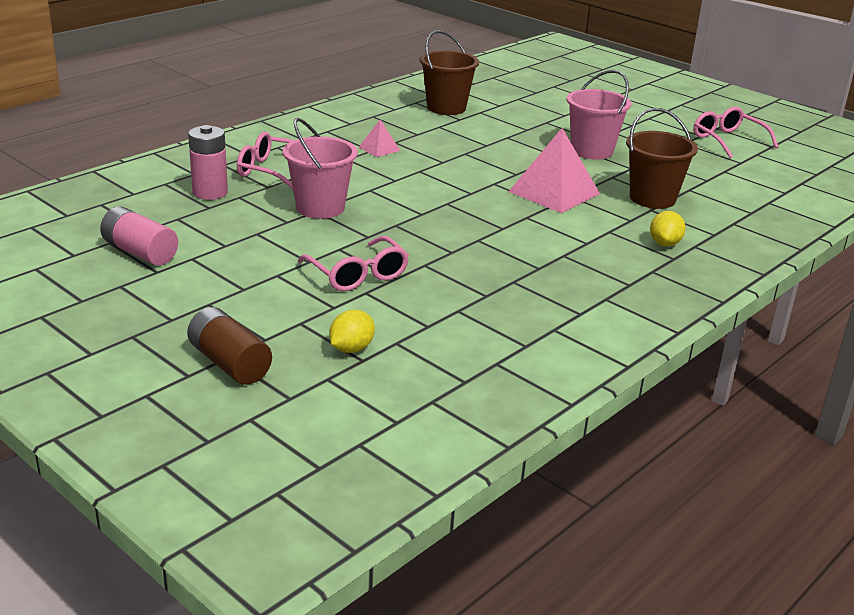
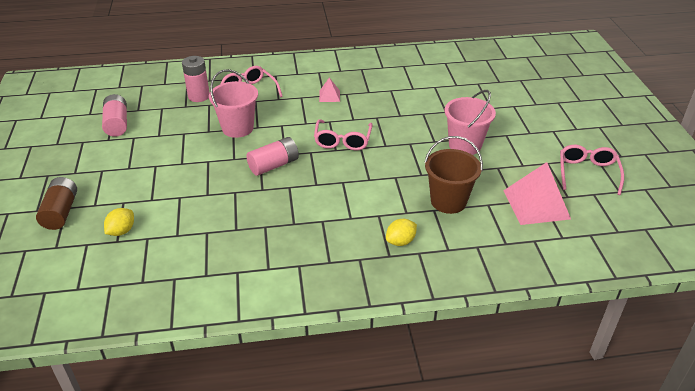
camera: 40 degrees right, 10 degrees up
(351, 349) = (121, 231): yellow lemon -> yellow lemon turned 45 degrees counterclockwise
(358, 275) = (192, 183): pink glasses -> pink glasses (342, 141)
(426, 227) = (274, 165): none -> pink battery
(446, 108) = (416, 76): brown bucket -> none
(554, 192) = (388, 170): pink pyramid -> pink pyramid (536, 204)

